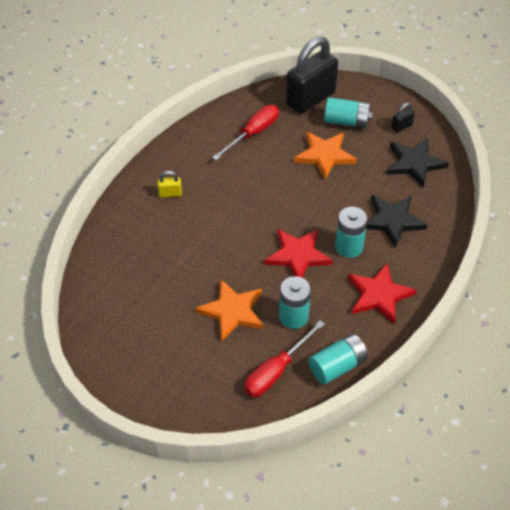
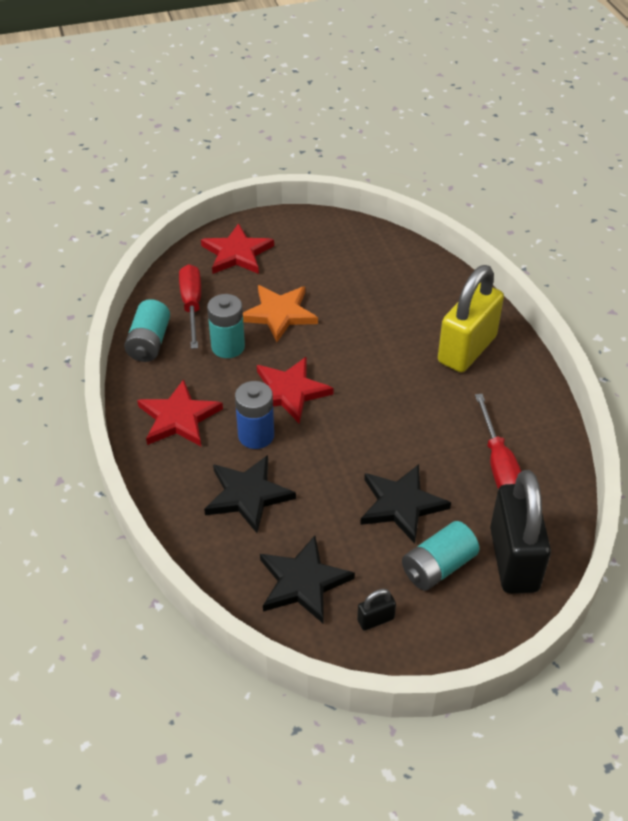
camera: 130 degrees right, 5 degrees down
(170, 193) = (467, 349): yellow padlock -> yellow padlock, size x2.47
(190, 389) = (237, 253): none -> red star
(324, 155) = (401, 504): orange star -> black star
(349, 247) = (256, 435): turquoise battery -> blue battery
(401, 126) = (375, 619): black padlock -> black padlock turned 60 degrees clockwise

